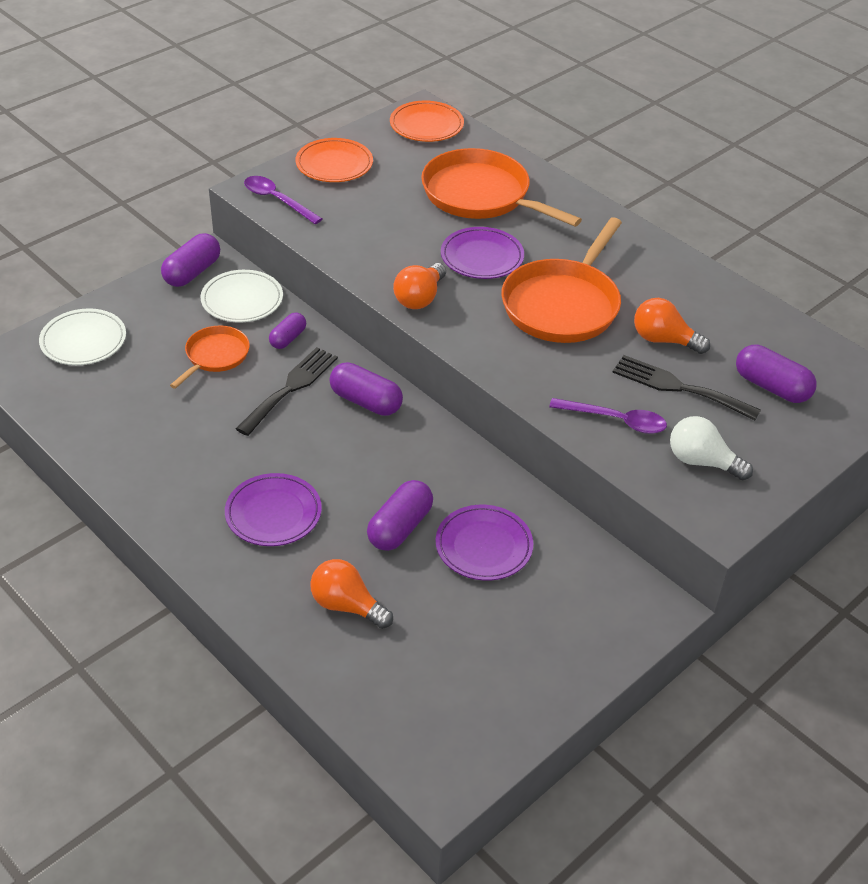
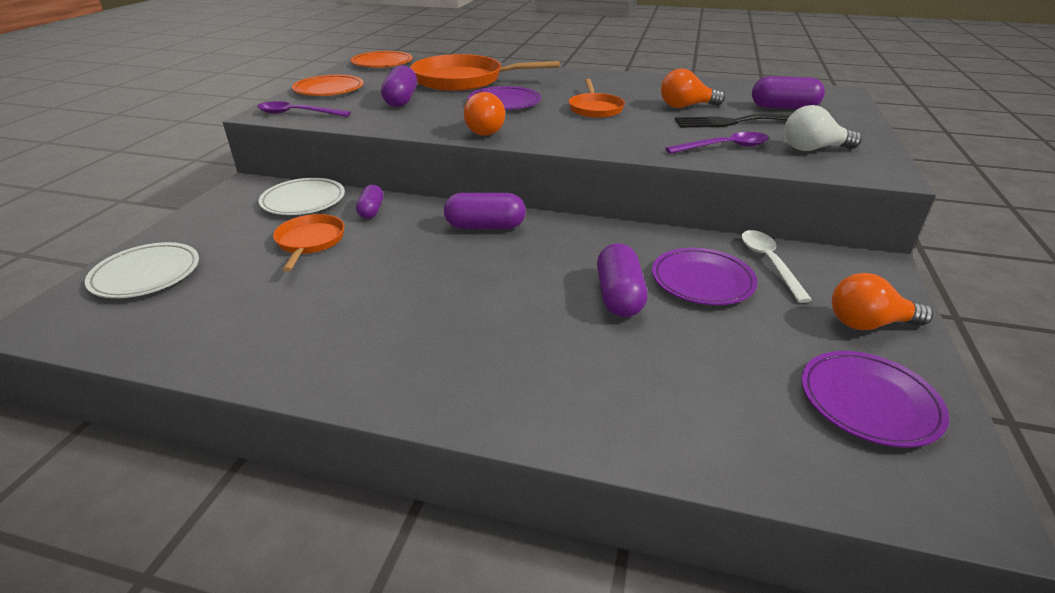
camera: 30 degrees left, 10 degrees down
(192, 272) = (237, 198): purple capsule -> purple capsule (401, 100)
(273, 513) = (489, 334): purple plate -> purple plate (869, 402)
(290, 388) = (407, 239): black fork -> none
(347, 605) = (651, 379): orange light bulb -> orange light bulb (868, 324)
(562, 305) = (595, 109): orange pan -> orange pan, size x0.55
(564, 557) = (769, 263): none -> white spoon

